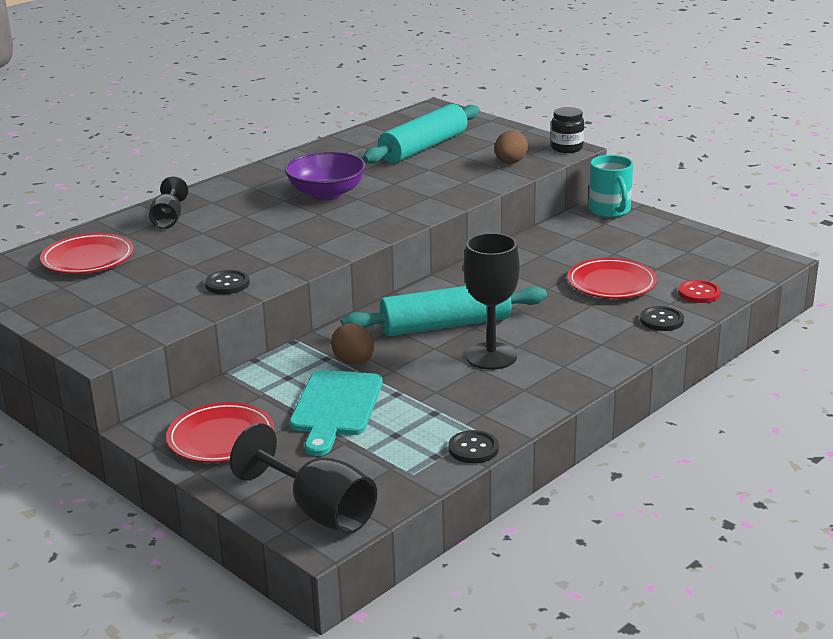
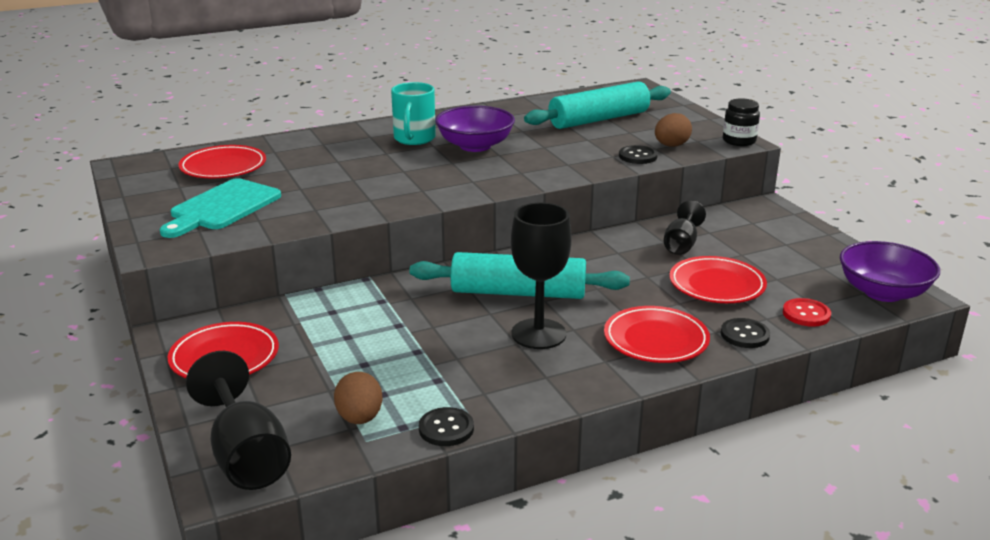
camera: 20 degrees right, 0 degrees up
(169, 219) = (320, 145): black goblet -> black goblet (681, 244)
(227, 284) = (315, 210): black button -> black button (638, 156)
(336, 407) = (350, 352): turquoise cutting board -> turquoise cutting board (222, 207)
(354, 362) = (404, 310): brown egg -> brown egg (359, 418)
(593, 340) = (656, 340): none -> red plate
(610, 211) = (766, 212): turquoise mug -> turquoise mug (414, 139)
(747, 263) = (883, 292): none -> purple bowl

